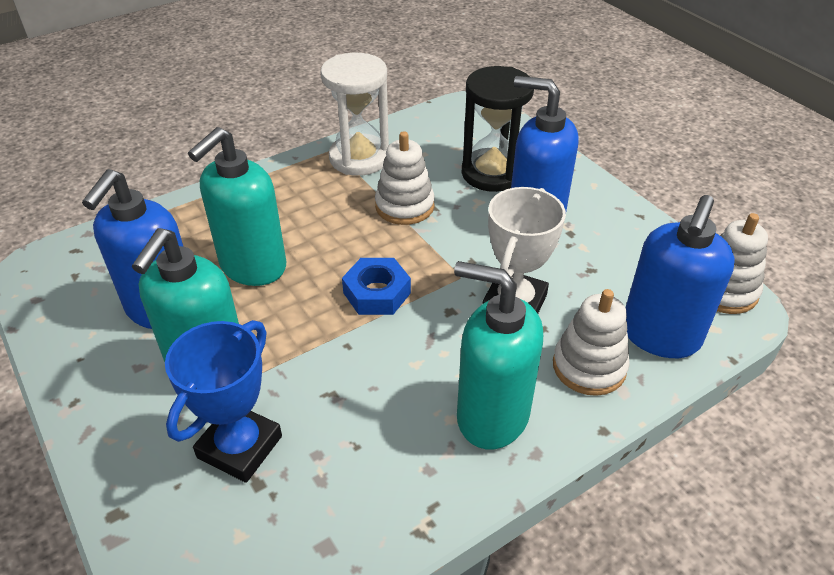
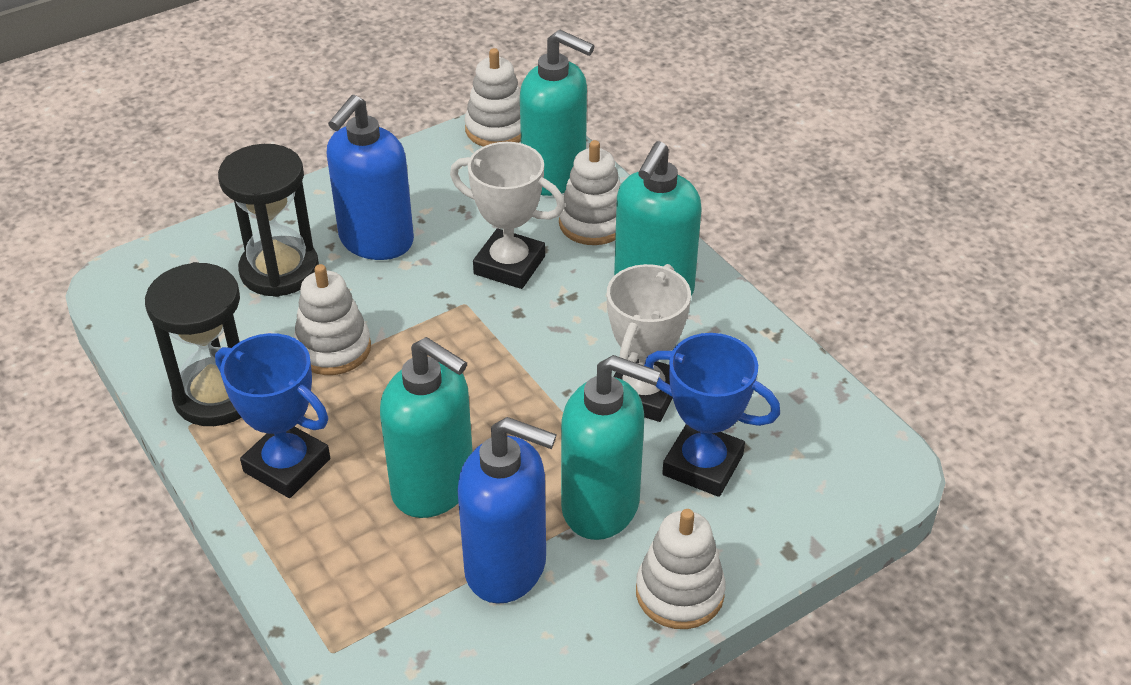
camera: 90 degrees left, 0 degrees up
(98, 421) = (679, 592): none -> white stacking toy
(288, 194) = (287, 465): none -> blue trophy
(339, 402) = (643, 394): none -> white trophy
(359, 158) = (217, 395): white hourglass -> black hourglass
(377, 293) = (488, 370): blue nut -> none
(660, 336) = (555, 176): blue soap dispenser -> turquoise soap dispenser

